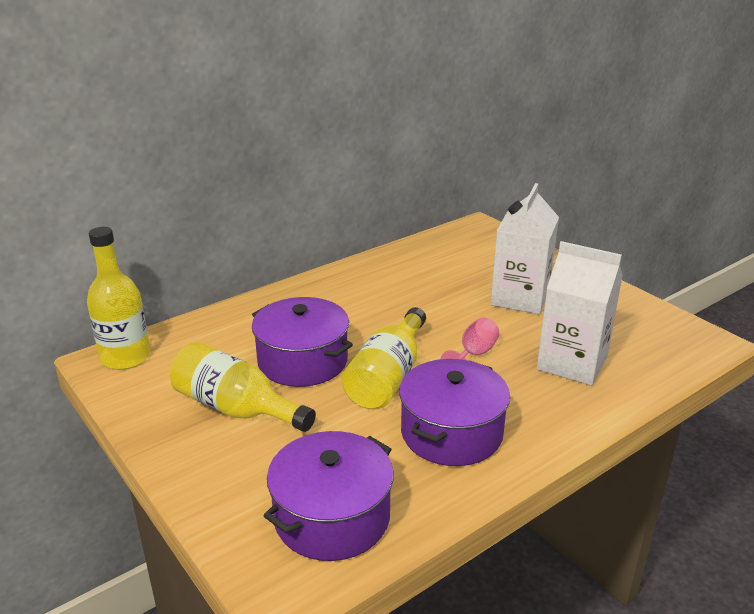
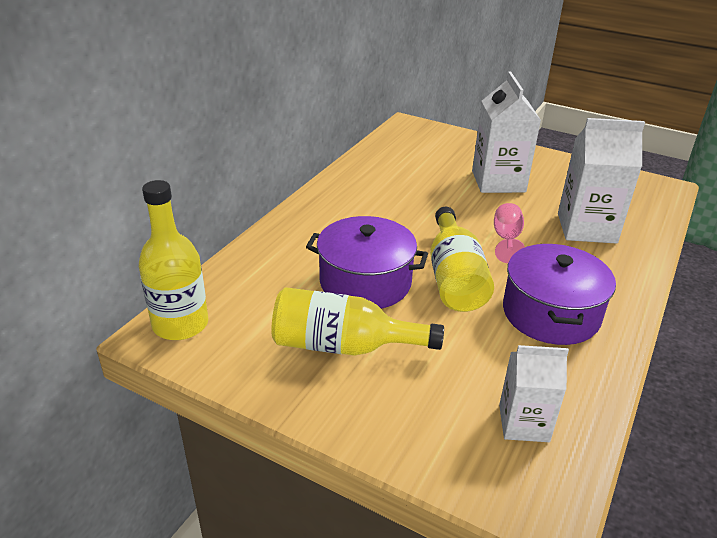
camera: 25 degrees left, 5 degrees up
(332, 517) = (523, 423): purple pot -> white carton

